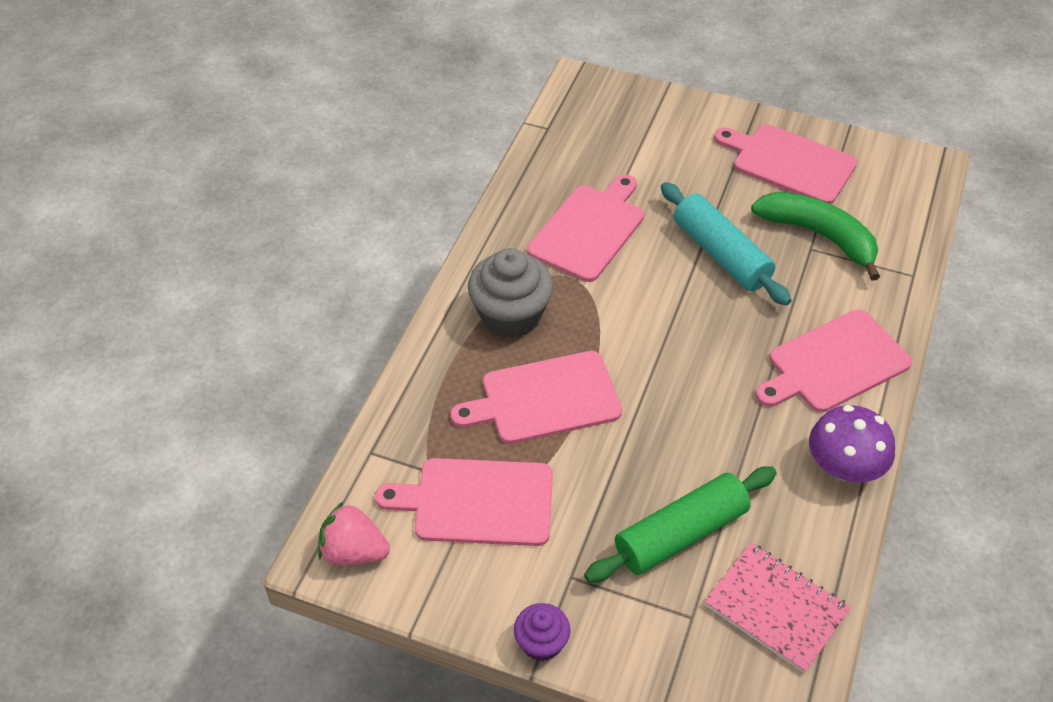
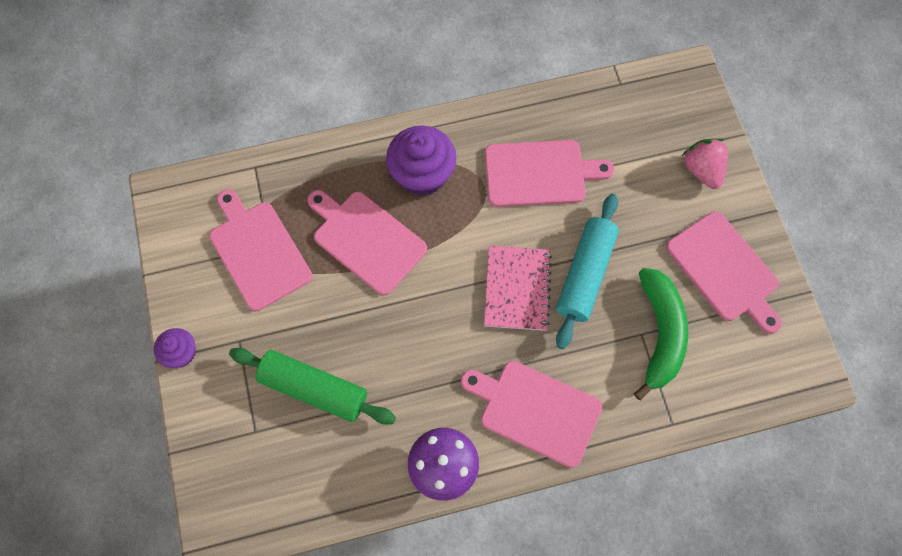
camera: 55 degrees right, 20 degrees up
(354, 552) = (178, 207): pink strawberry -> pink strawberry (702, 170)
(511, 315) = (422, 174): grey cupcake -> purple cupcake
(776, 608) = (294, 481): pink notebook -> pink notebook (516, 289)
(789, 163) = (724, 270): pink cutting board -> pink cutting board turned 150 degrees clockwise

